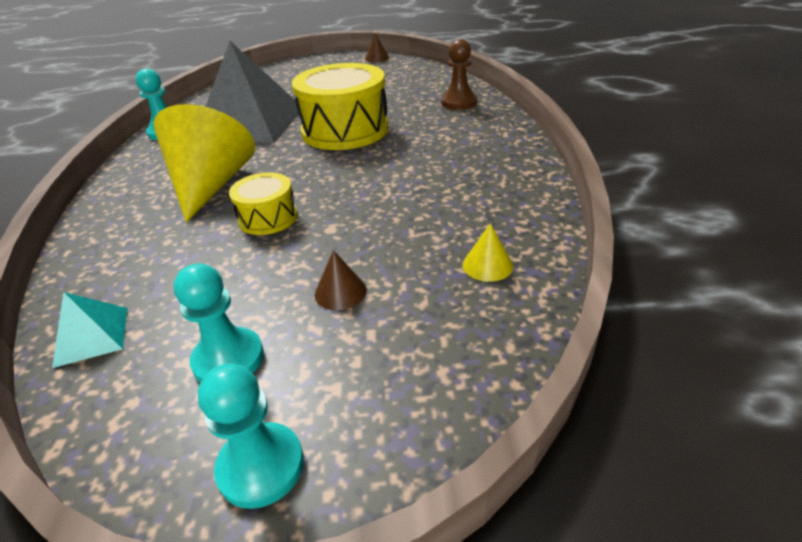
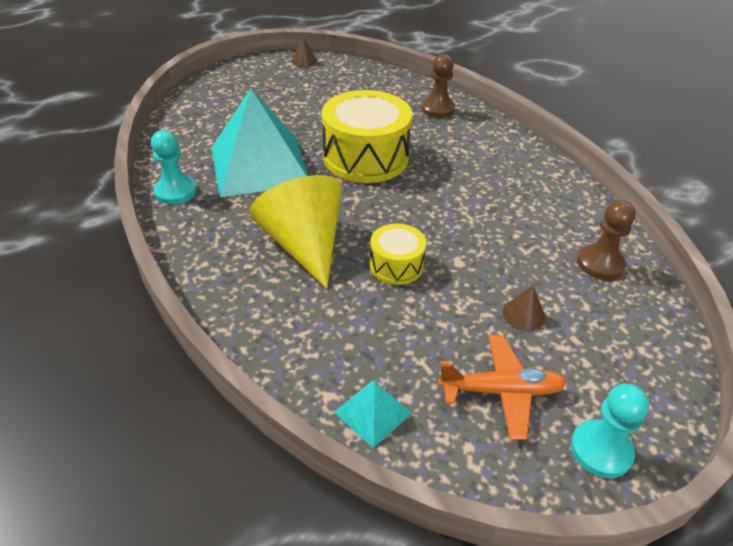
camera: 30 degrees left, 5 degrees up
(228, 359) = (501, 391): turquoise pawn -> orange plane
(250, 123) = (259, 165): grey pyramid -> turquoise pyramid
(487, 265) = (600, 263): yellow cone -> brown pawn

